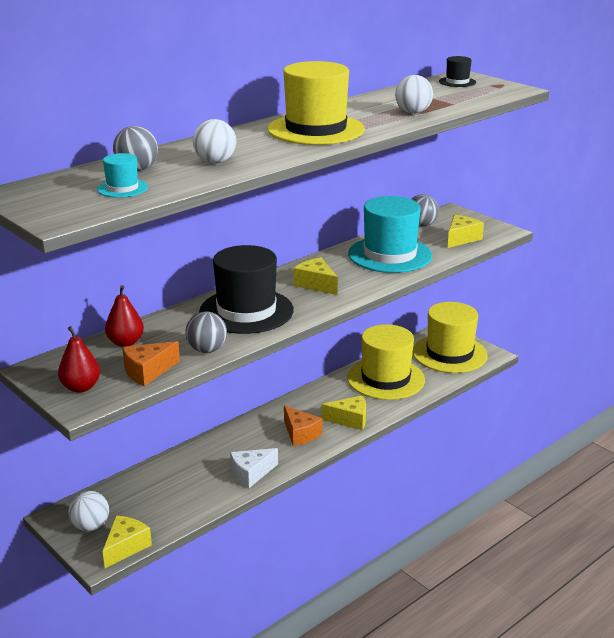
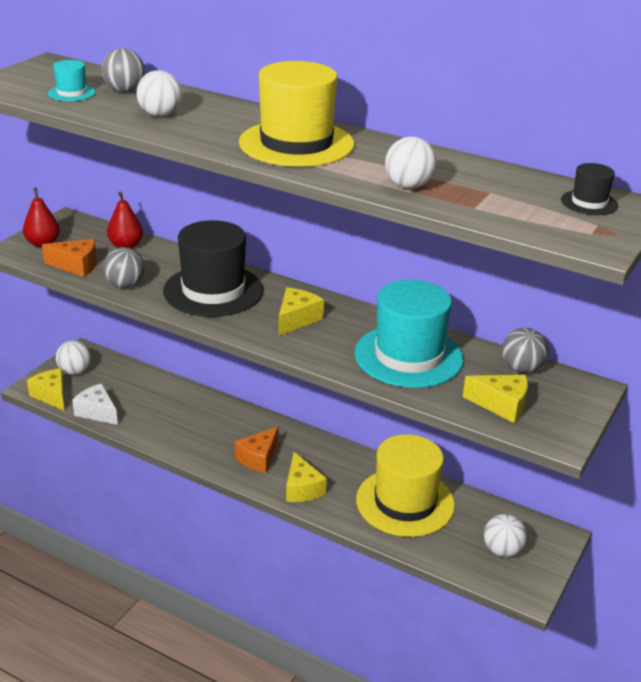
camera: 70 degrees right, 5 degrees up
(125, 547) = (51, 396): yellow cheese -> yellow cheese turned 135 degrees counterclockwise
(148, 372) = (76, 266): orange cheese -> orange cheese turned 150 degrees clockwise
(251, 474) = (177, 440): white cheese -> white cheese (97, 412)
(449, 354) = (502, 550): yellow hat -> white ball

